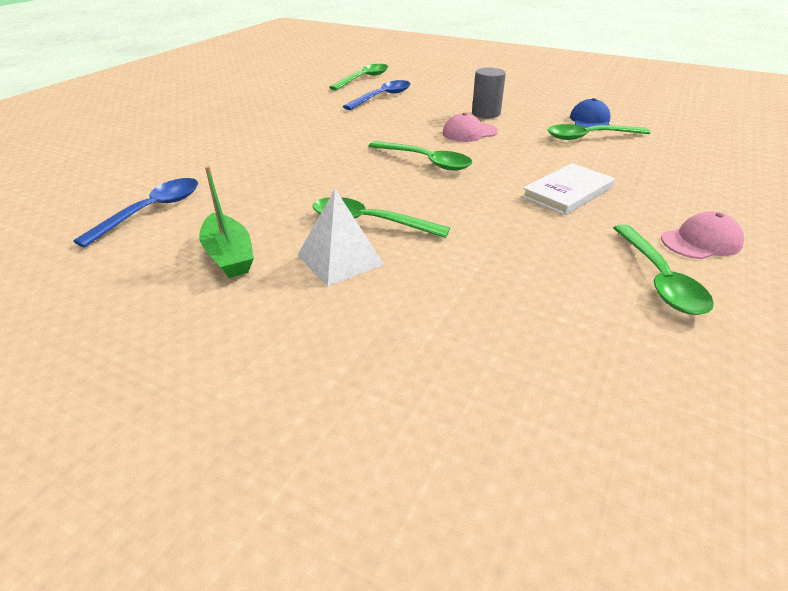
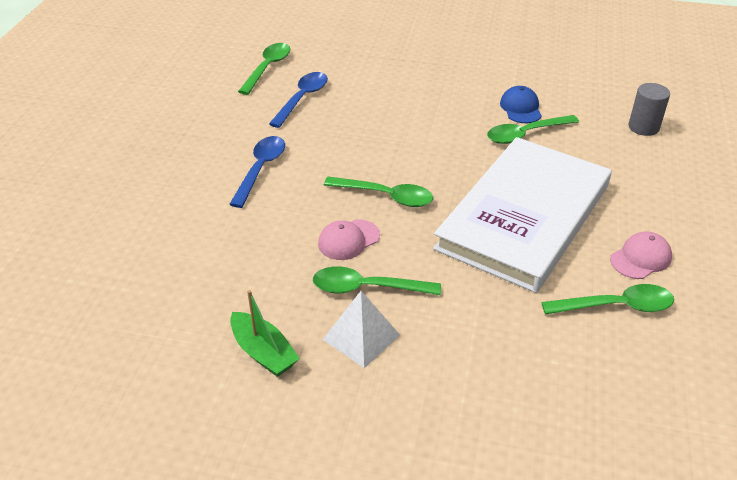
camera: 15 degrees left, 5 degrees up
(151, 211) = (157, 313): blue spoon -> blue spoon (260, 169)
(469, 133) = (412, 145): pink cap -> pink cap (348, 240)
(486, 113) = (418, 111): grey cylinder -> grey cylinder (643, 127)
(568, 192) = (524, 217): white book -> white book, size x2.38
(659, 279) = (615, 306): green spoon -> green spoon turned 75 degrees counterclockwise

